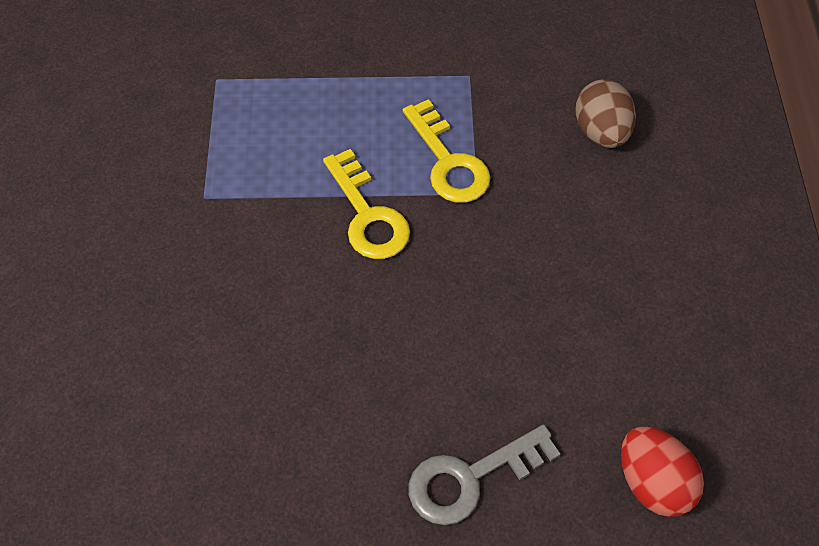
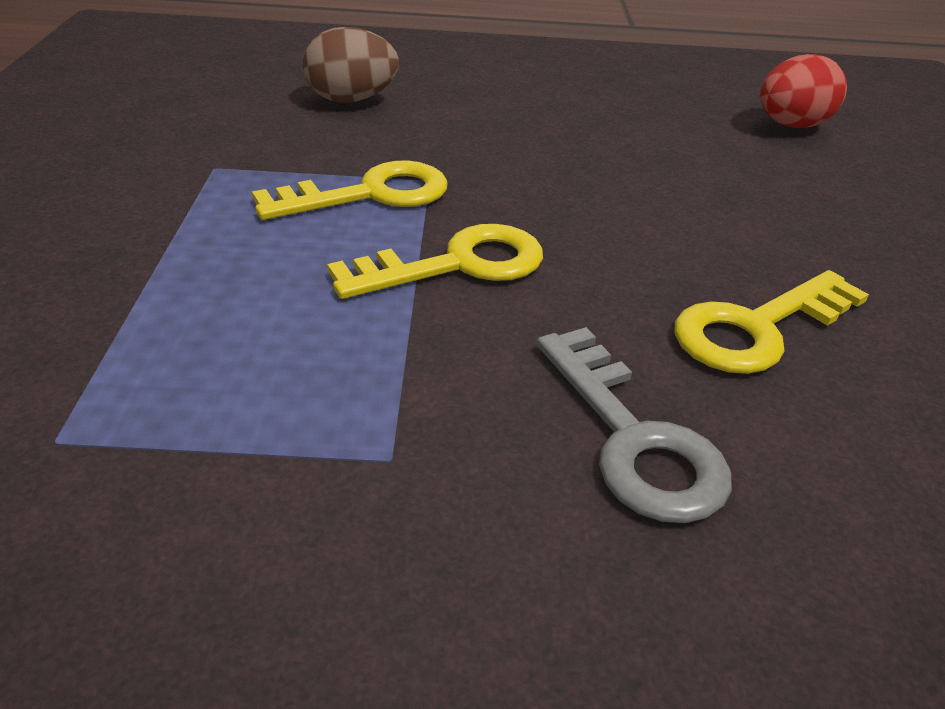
camera: 90 degrees left, 20 degrees down
(313, 378) = (757, 328): none -> yellow key
(470, 478) = (843, 217): grey key -> grey key (633, 438)

